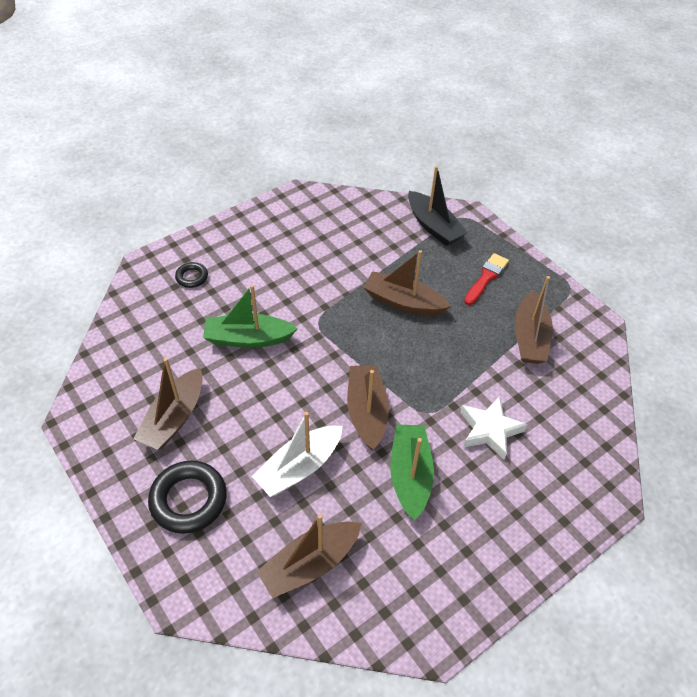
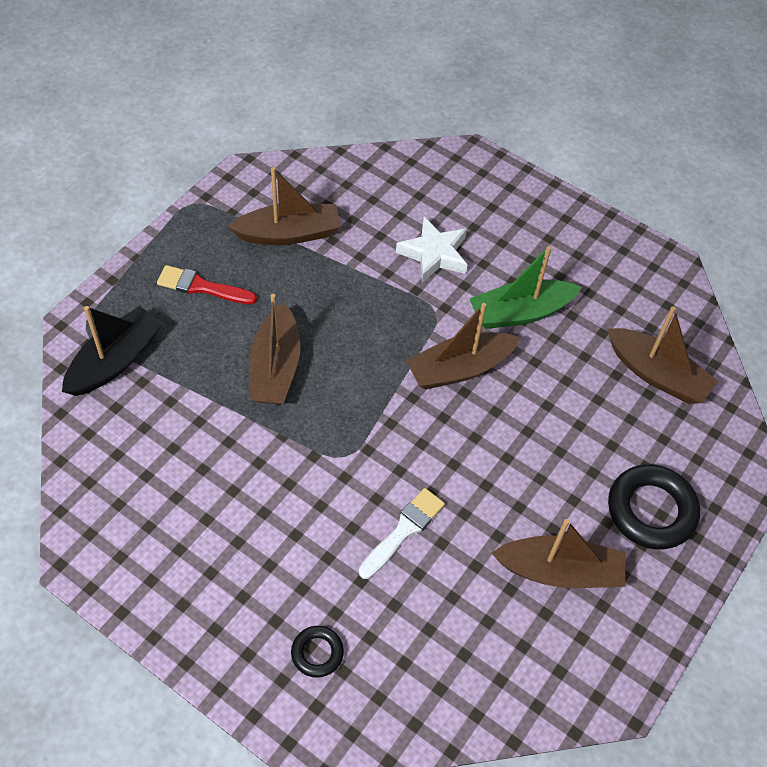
camera: 110 degrees left, 5 degrees up
(248, 338) = (403, 531): green boat -> white brush
(299, 467) = (559, 415): white boat -> none

